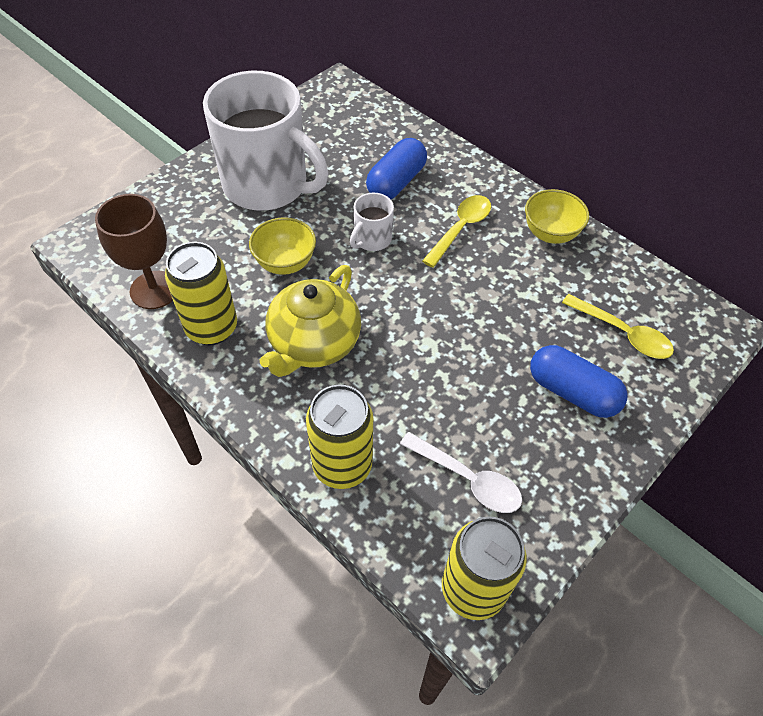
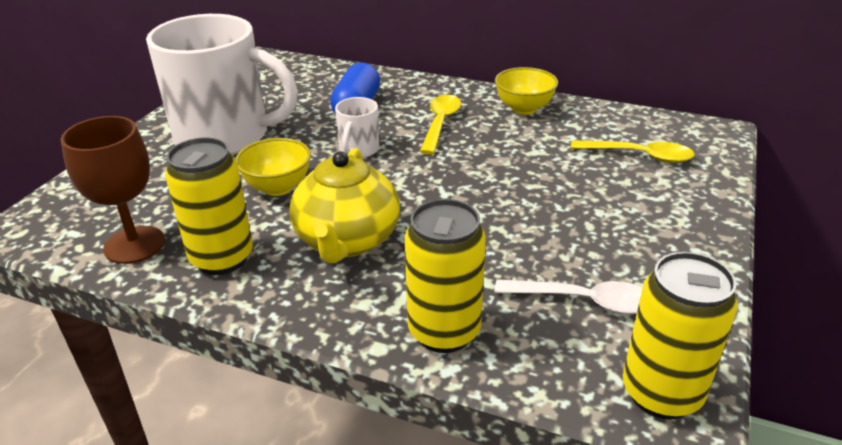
camera: 20 degrees left, 20 degrees down
(572, 392) = (629, 206): blue capsule -> none

